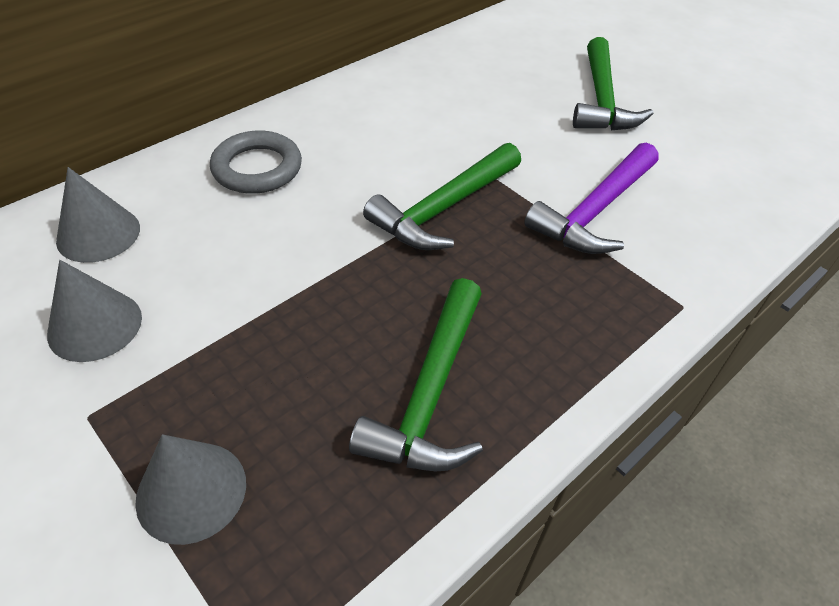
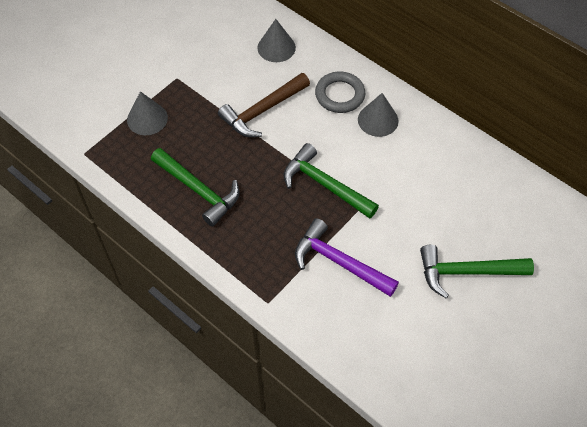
camera: 85 degrees right, 10 degrees up
(95, 325) = (221, 65): grey cone -> grey cone (378, 120)
(253, 270) = (262, 111): none -> brown hammer
(430, 393) = (199, 190): green hammer -> green hammer turned 150 degrees counterclockwise

